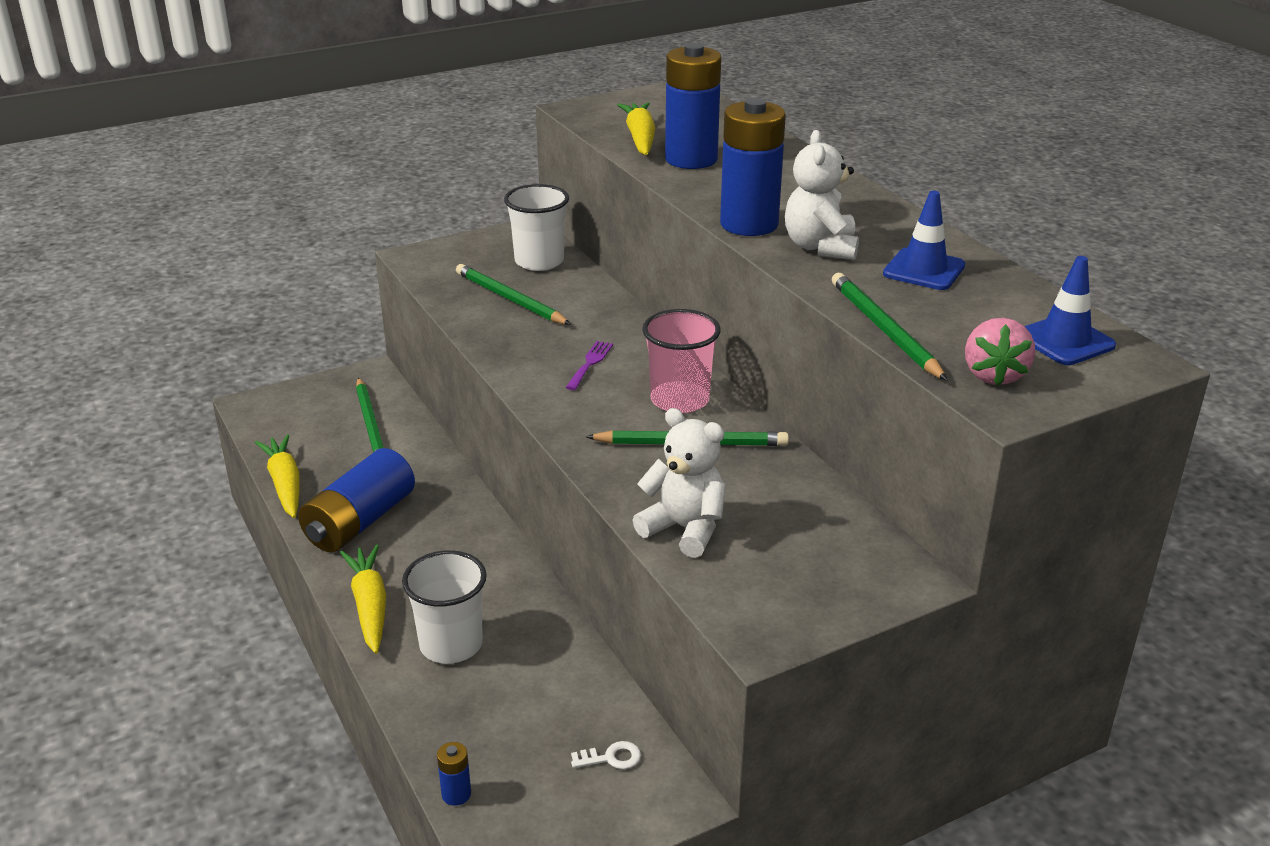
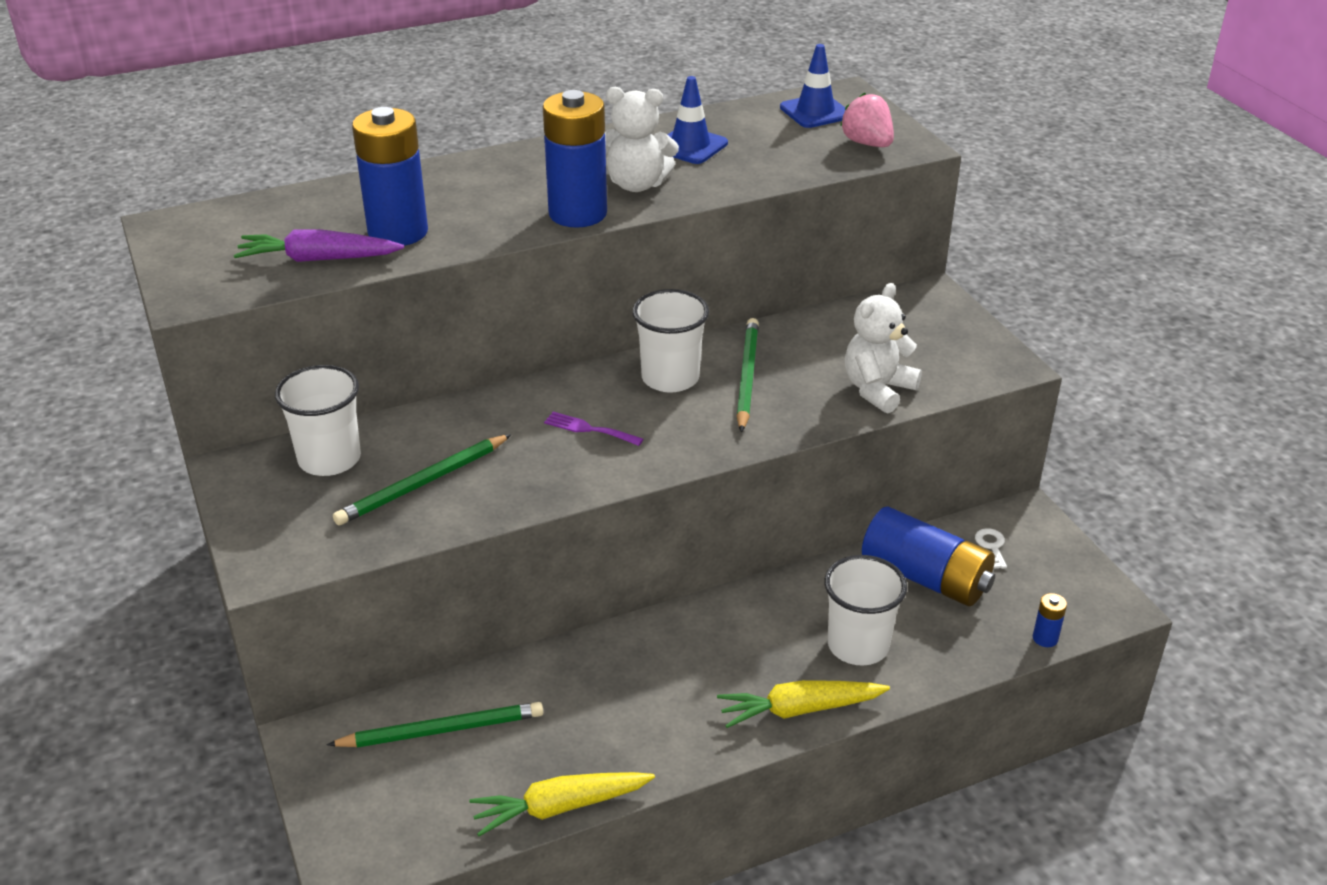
camera: 85 degrees left, 5 degrees up
(360, 521) = (649, 727): blue battery -> blue battery (925, 577)
(640, 138) = (318, 259): yellow carrot -> purple carrot
(679, 400) = (670, 378): pink cup -> white cup
(884, 330) = (796, 175): green pencil -> none
(994, 375) = (867, 143): pink strawberry -> pink strawberry turned 135 degrees counterclockwise

